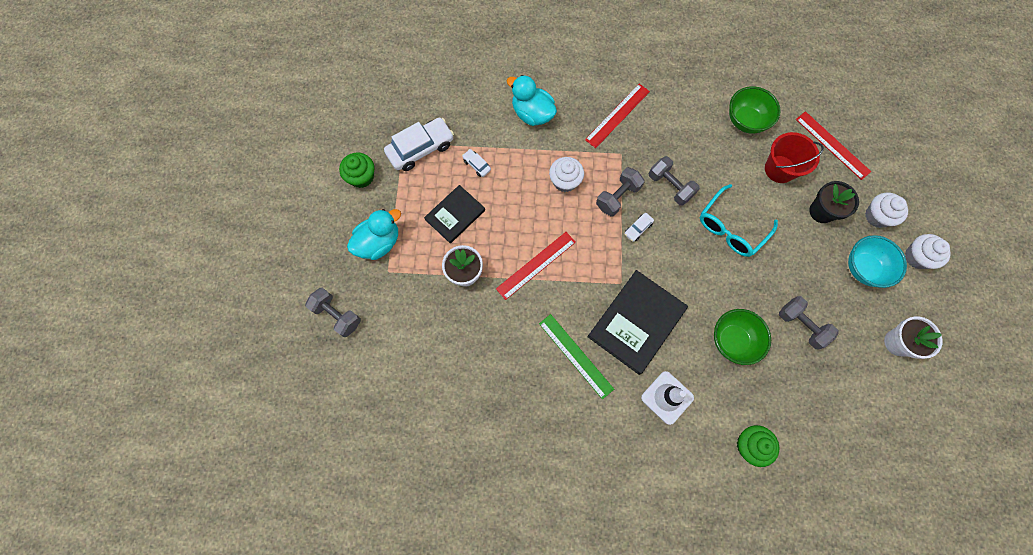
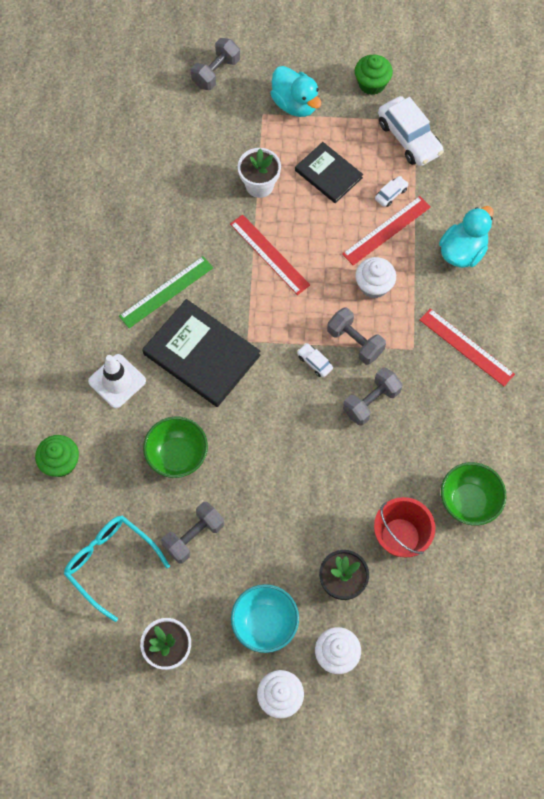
camera: 90 degrees right, 5 degrees down
(731, 227) = (318, 469): turquoise glasses -> turquoise glasses (111, 564)
(832, 145) = (439, 611): red ruler -> red ruler (386, 230)

